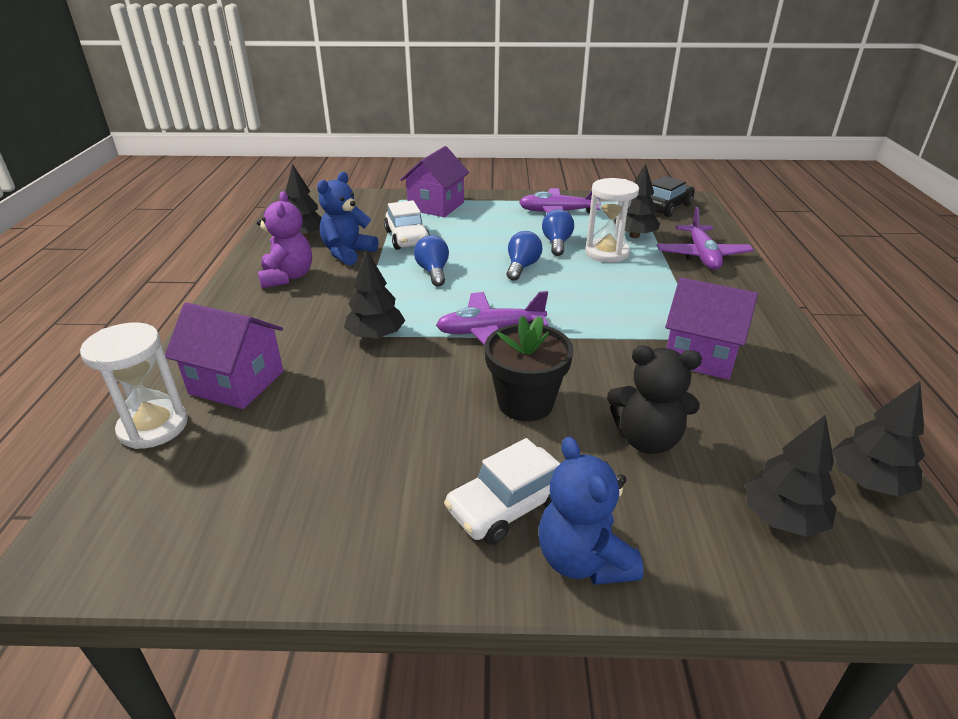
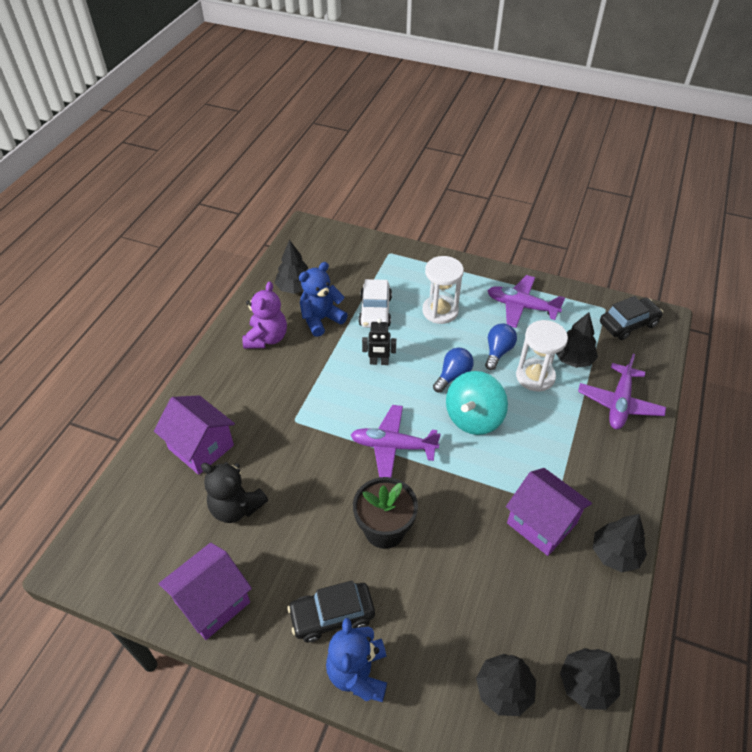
camera: 20 degrees right, 15 degrees up
(153, 426) = (141, 473): white hourglass -> white hourglass (440, 311)
(376, 336) = (308, 427): black tree -> black tree (615, 554)
(433, 272) = (379, 362): blue light bulb -> black robot
(436, 206) = (417, 271): purple house -> purple house (212, 602)
(508, 505) = (332, 615): white car -> black car
(565, 292) = (473, 418): none -> turquoise spinning top
(647, 439) = (452, 592): black teddy bear -> black teddy bear (236, 507)

